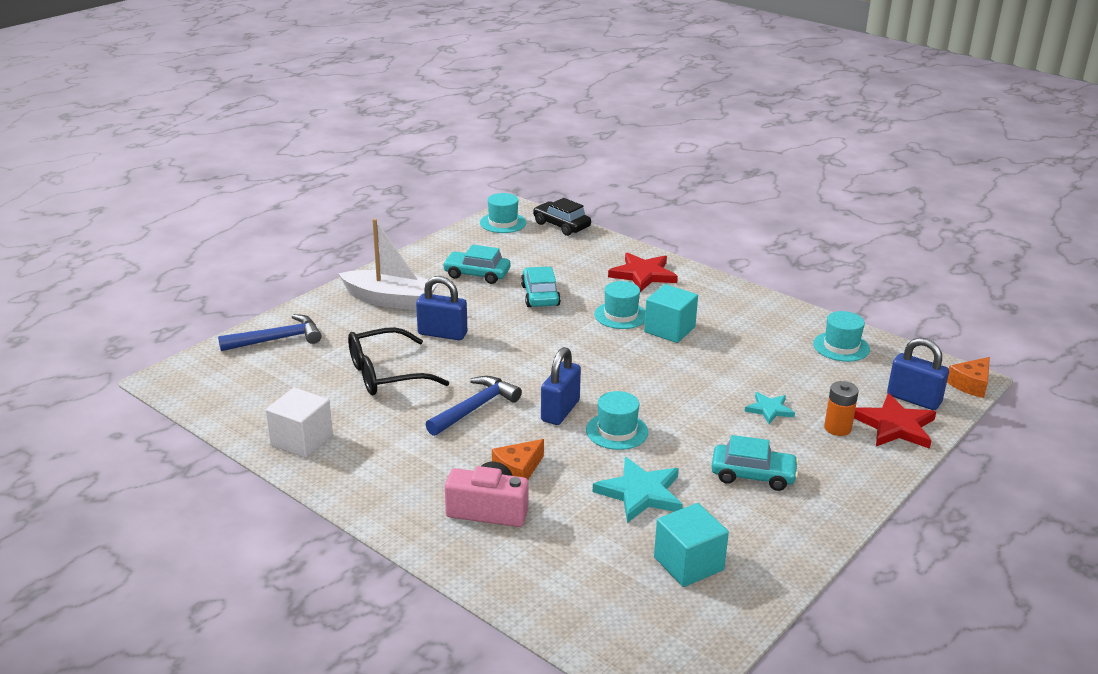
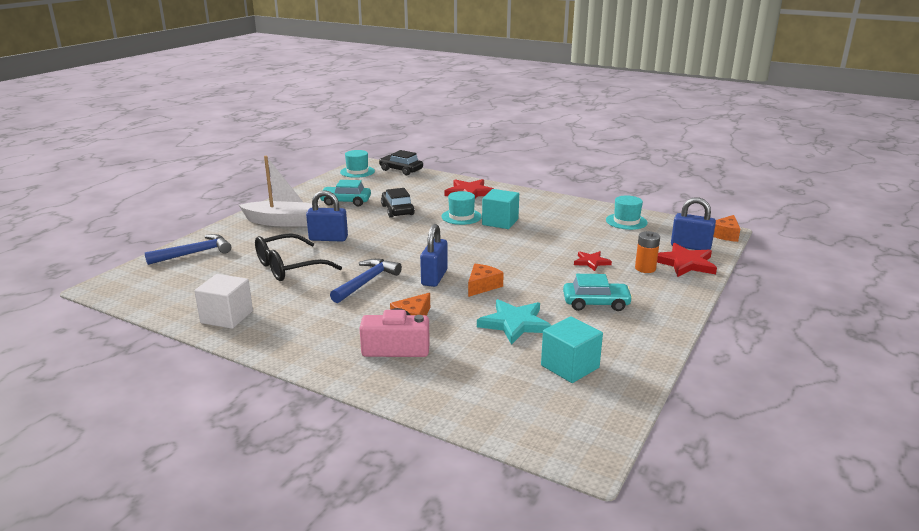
camera: 10 degrees left, 5 degrees down
(540, 295) = (397, 210): turquoise car -> black car
(617, 431) = (482, 286): turquoise hat -> orange cheese
(769, 409) = (591, 262): turquoise star -> red star

